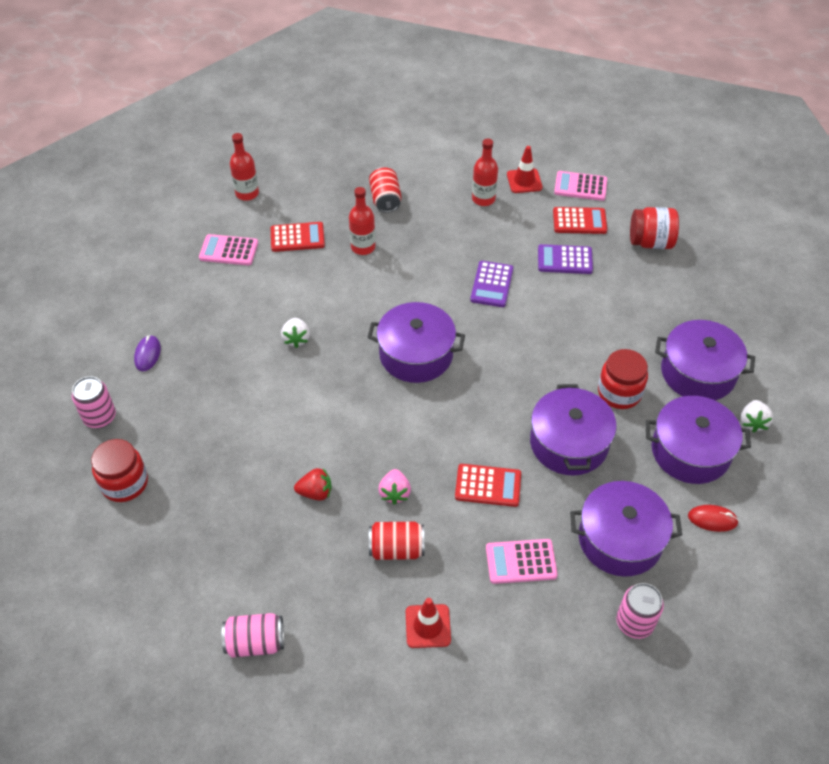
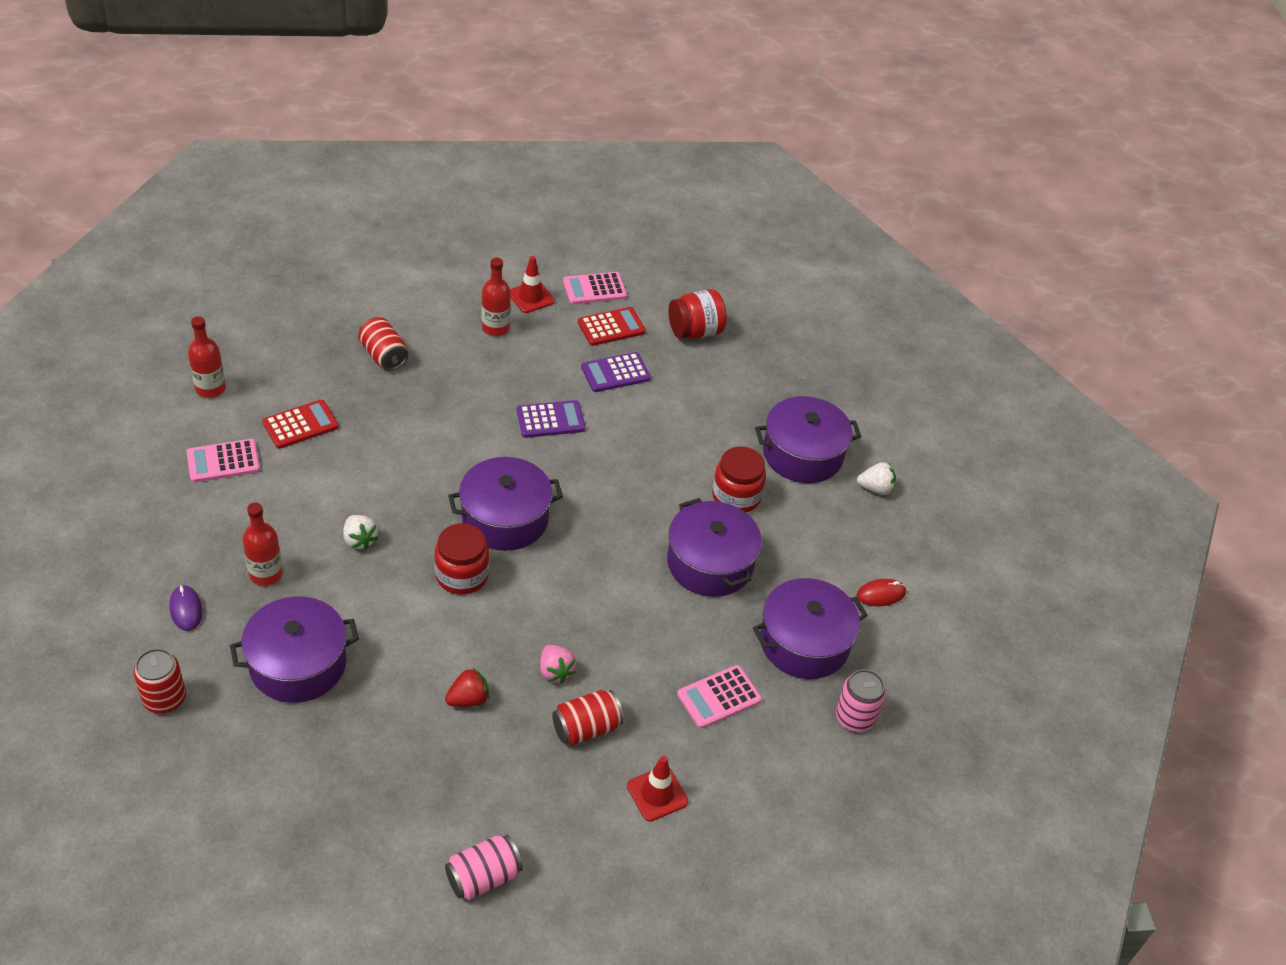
camera: 30 degrees left, 5 degrees down
(100, 417) = (164, 699): pink can -> red can
(124, 483) = (238, 762): red jar -> red jar (462, 575)
(363, 247) = (385, 416): red bottle -> red bottle (266, 574)
(488, 485) = (649, 632): red calculator -> none
(492, 284) = (550, 420): purple calculator -> purple calculator turned 90 degrees counterclockwise
(690, 451) = (831, 535): purple pot -> purple pot (298, 664)
(752, 422) = (875, 488): white strawberry -> white strawberry turned 75 degrees counterclockwise

